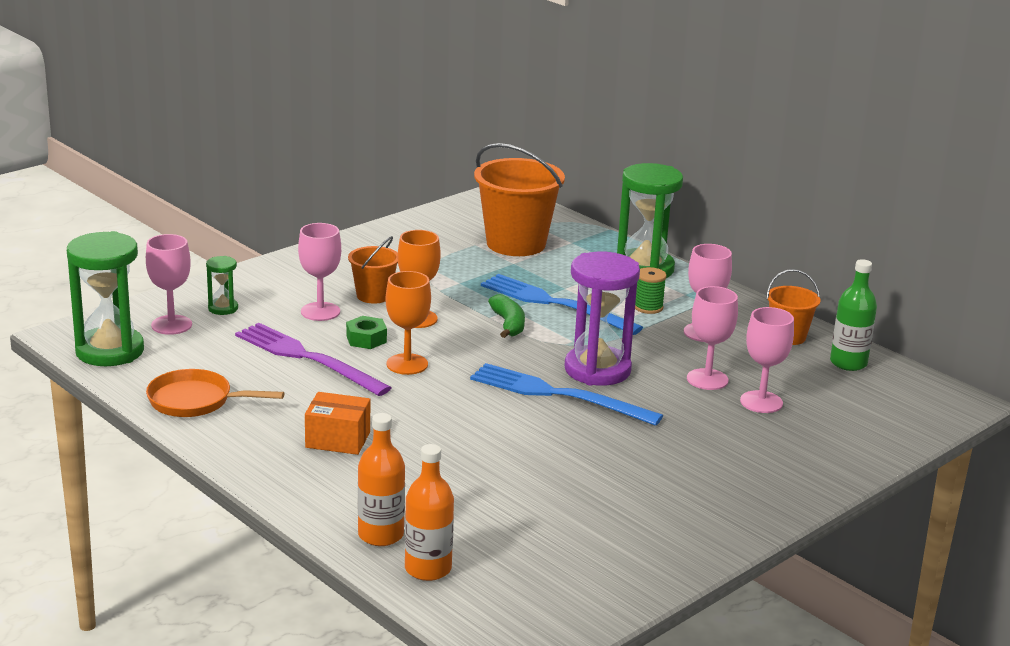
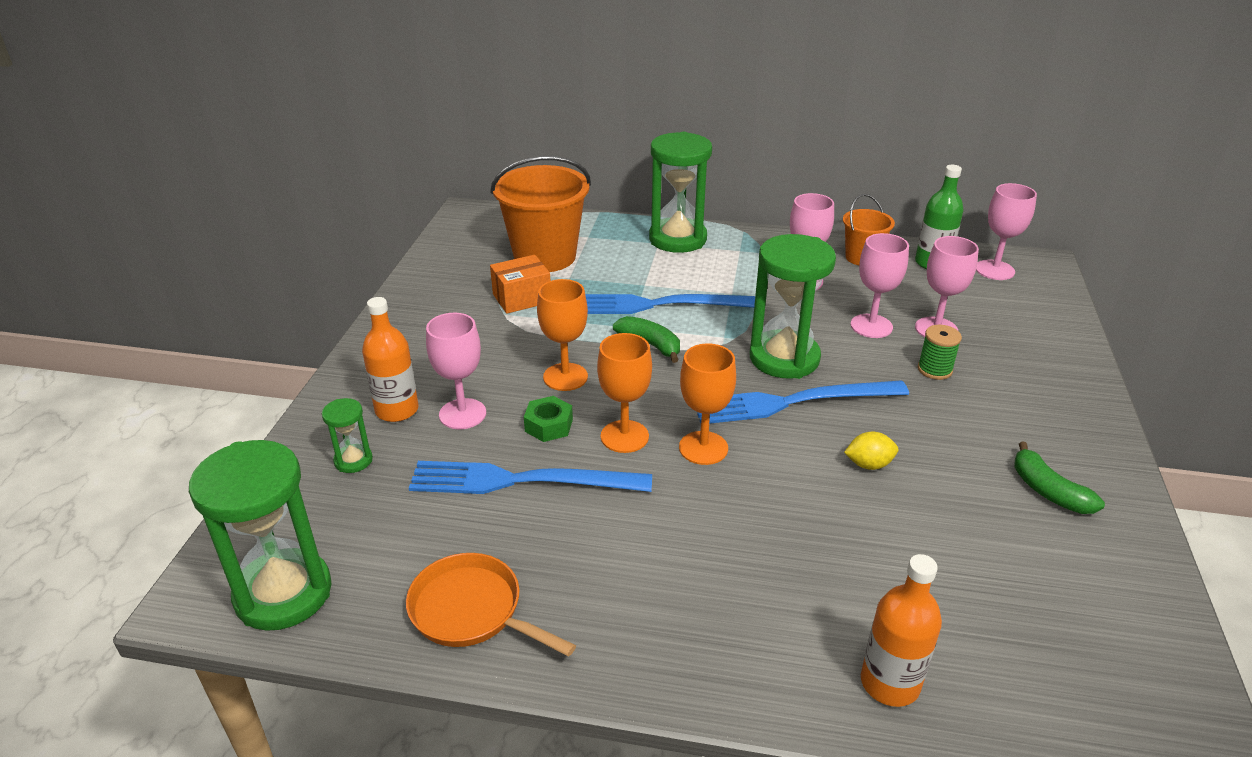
camera: 35 degrees left, 10 degrees up
(171, 325) = (319, 513): pink goblet -> pink goblet (994, 270)
(195, 401) = (472, 611): orange pan -> orange pan turned 60 degrees clockwise
(307, 358) = (521, 481): purple fork -> blue fork
(338, 439) = (683, 574): orange box -> orange box (522, 298)
(373, 295) = (491, 369): orange bucket -> none
(428, 569) = (988, 700): orange bottle -> orange bottle (397, 410)
(450, 391) = (703, 448): none -> orange goblet
(553, 446) = (868, 464): none -> yellow lemon
(597, 370) = (784, 358): purple hourglass -> green hourglass
(648, 307) = (732, 275): green spool -> green spool (934, 370)
(662, 514) = (1048, 491): none -> green banana

